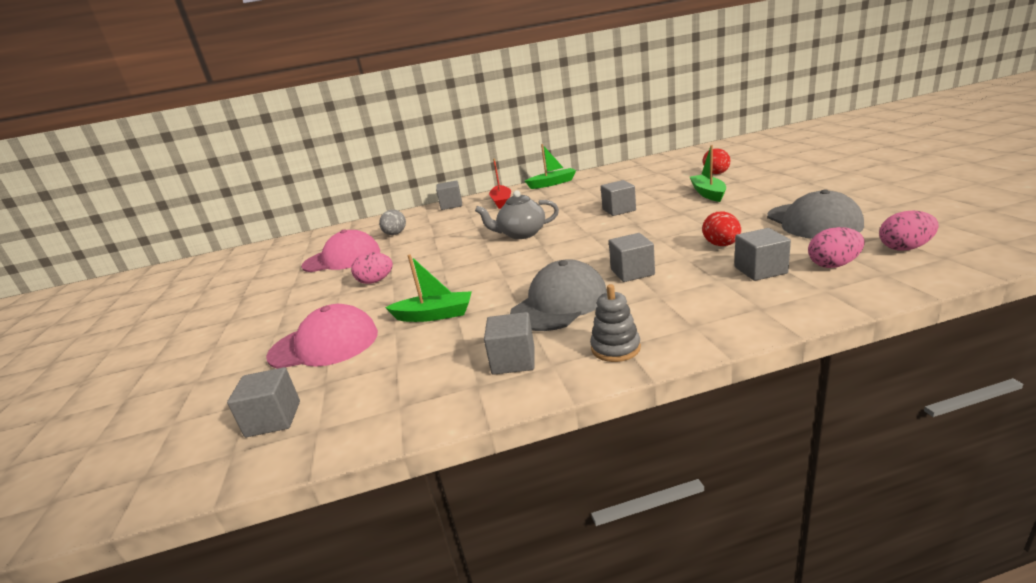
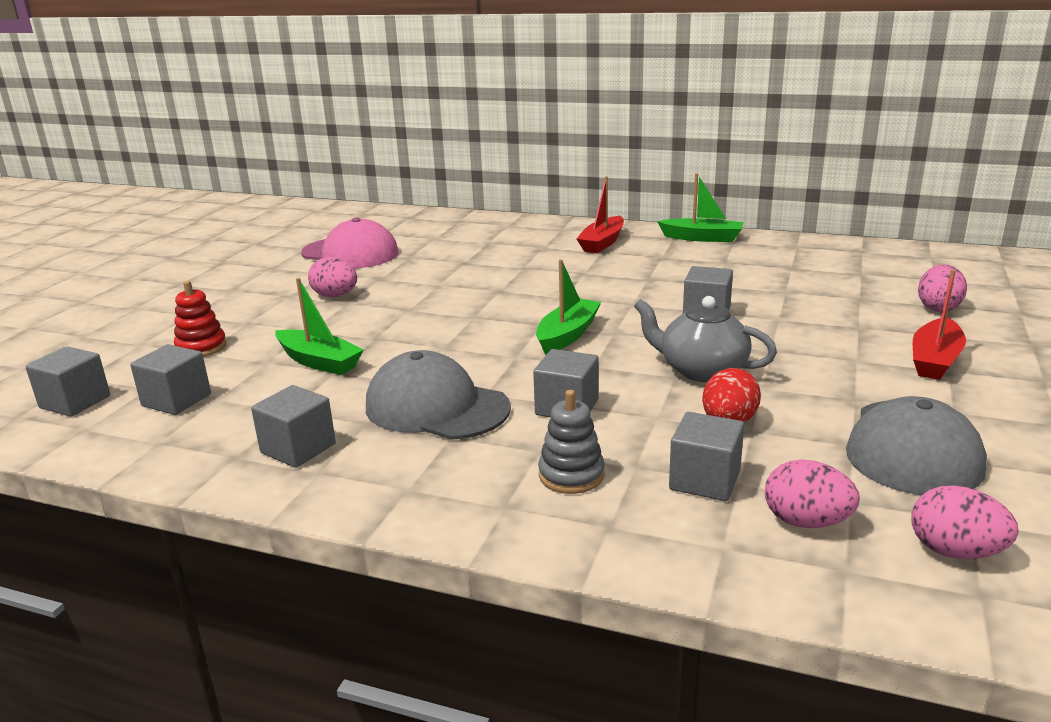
camera: 30 degrees right, 0 degrees up
(324, 344) = (201, 347): pink cap -> red stacking toy
(395, 234) = (437, 242): grey egg -> none
(451, 205) = (546, 225): grey cube -> grey cube (176, 400)
(521, 234) = (547, 299): grey teapot -> grey teapot (701, 370)
(559, 303) = (436, 407): grey cap -> grey cap turned 135 degrees counterclockwise
(615, 348) = (395, 487): grey stacking toy -> grey stacking toy (571, 475)
(708, 193) = (861, 337): green boat -> green boat (567, 335)
(715, 173) = (938, 308): red egg -> pink egg
(754, 190) = (935, 360): none -> red boat

